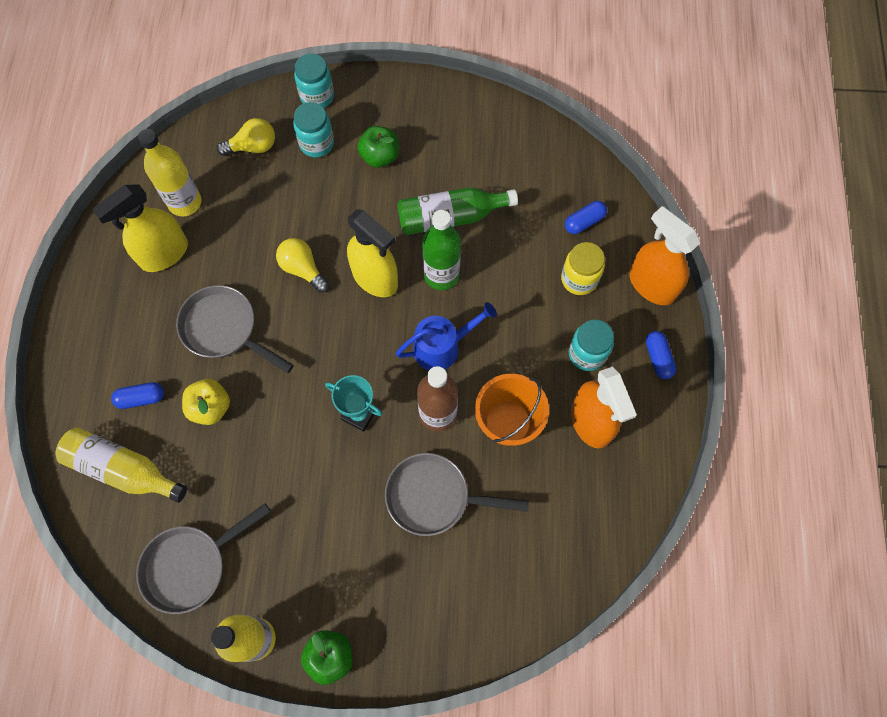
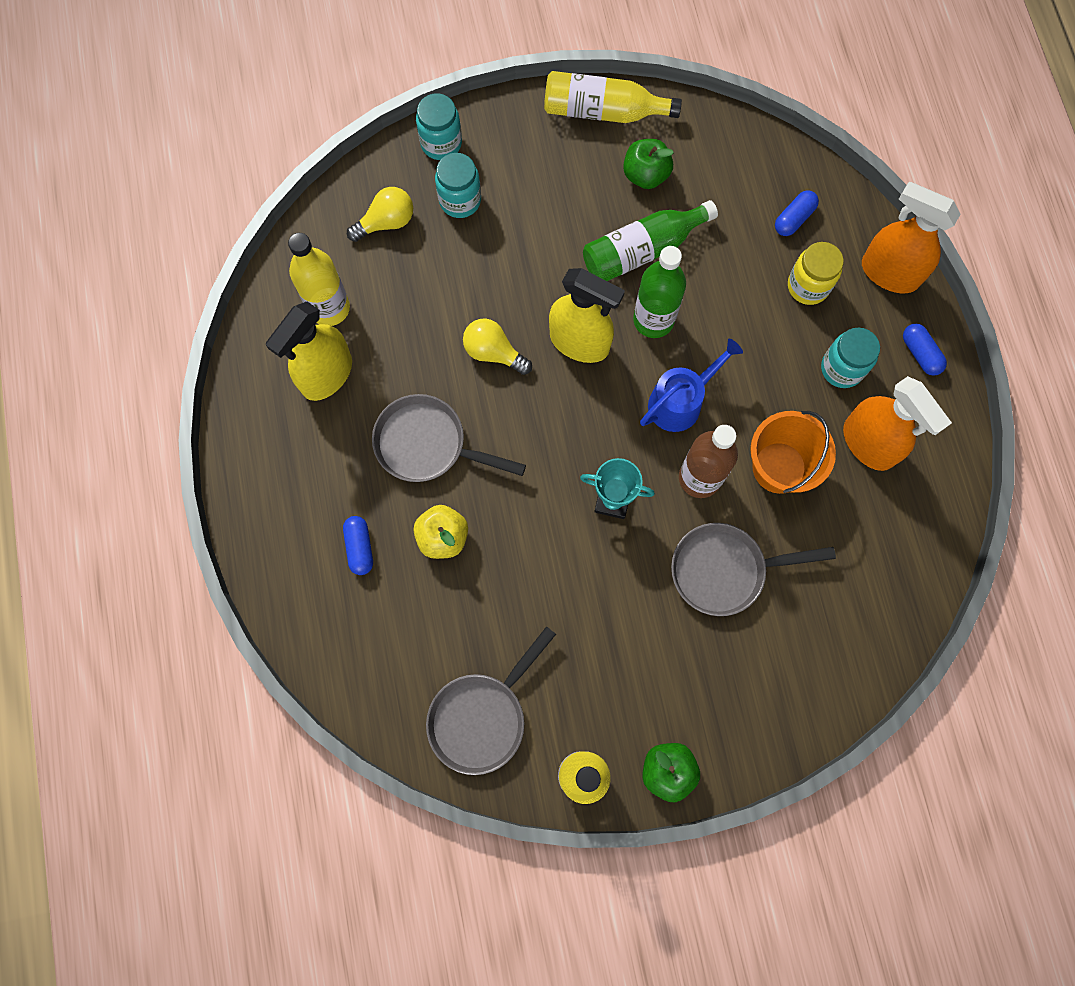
camera: 15 degrees left, 5 degrees up
(123, 470) = (368, 633): yellow bottle -> yellow bottle (603, 111)
(141, 398) = (360, 547): blue capsule -> blue capsule turned 75 degrees counterclockwise
(380, 156) = (538, 198): green apple -> green apple (645, 175)

